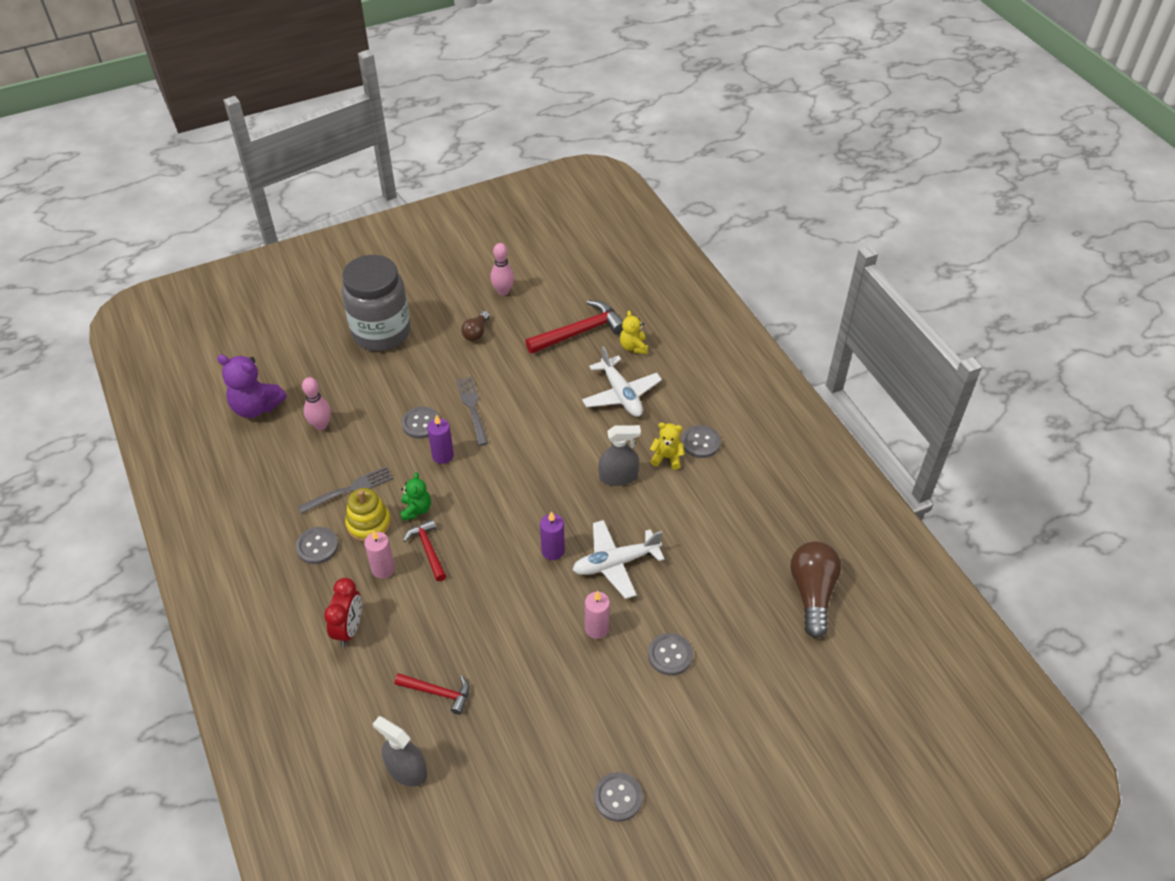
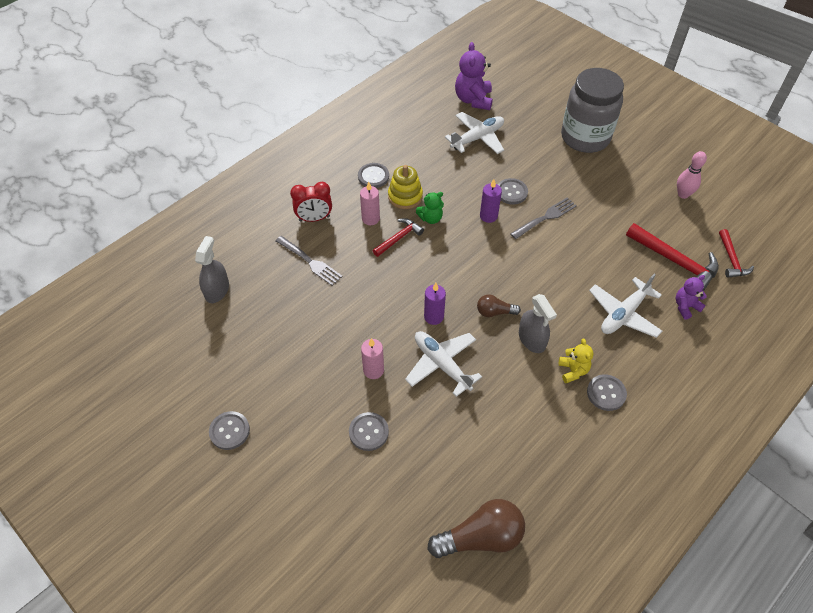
camera: 70 degrees right, 5 degrees up
(321, 425) = (477, 138): pink bowling pin -> white plane
(349, 490) = (429, 175): grey fork -> grey fork (309, 261)
(438, 692) = (281, 287): red hammer -> red hammer (731, 259)
(476, 332) = (625, 193): brown light bulb -> brown light bulb (494, 312)
(633, 347) = (685, 307): yellow teddy bear -> purple teddy bear

